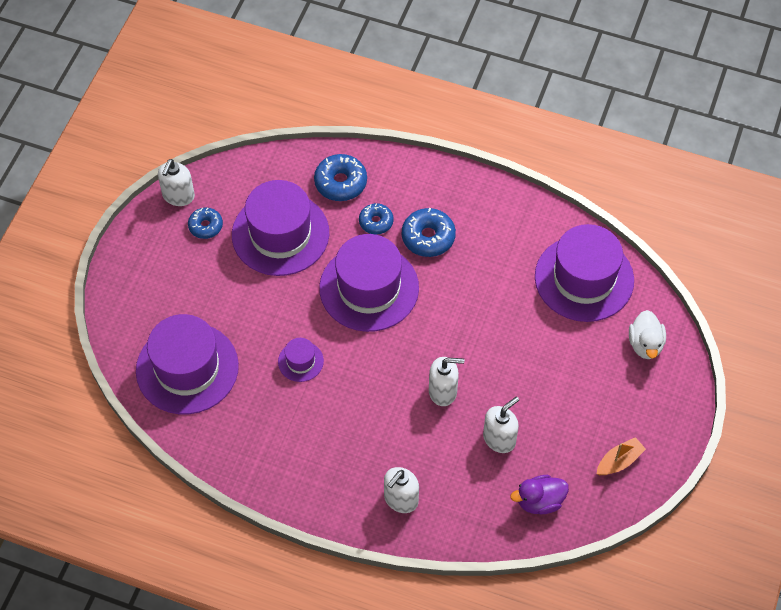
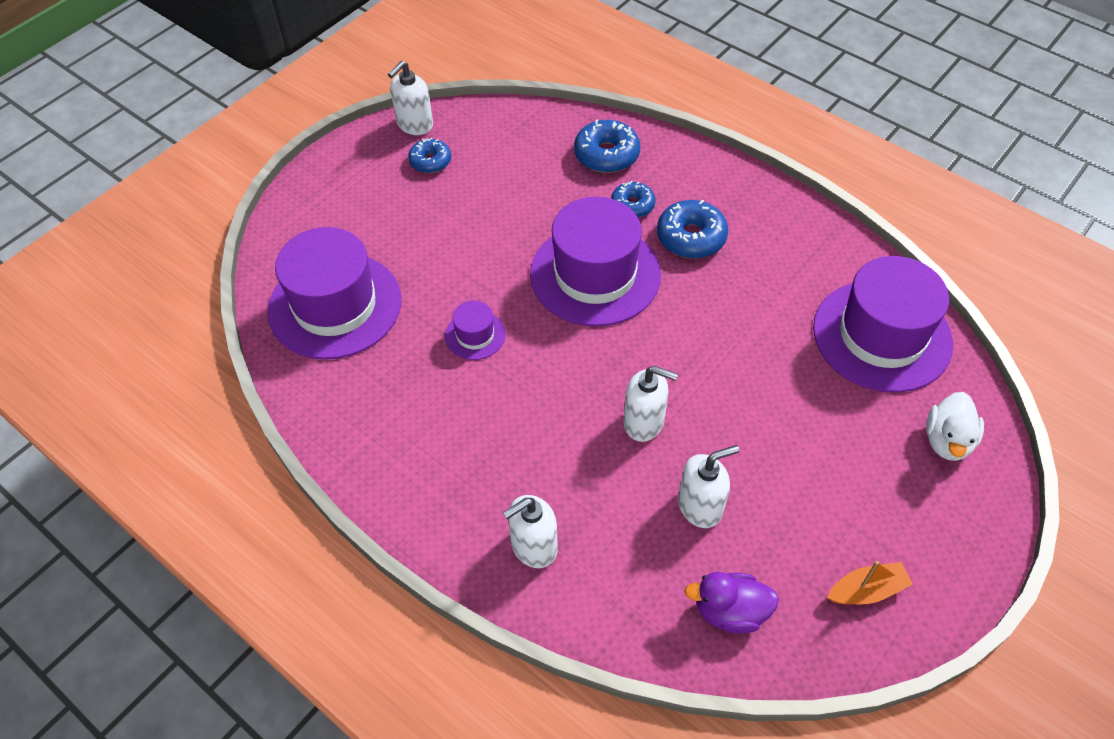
camera: 20 degrees right, 5 degrees down
(280, 234) = (512, 190): purple hat -> none

